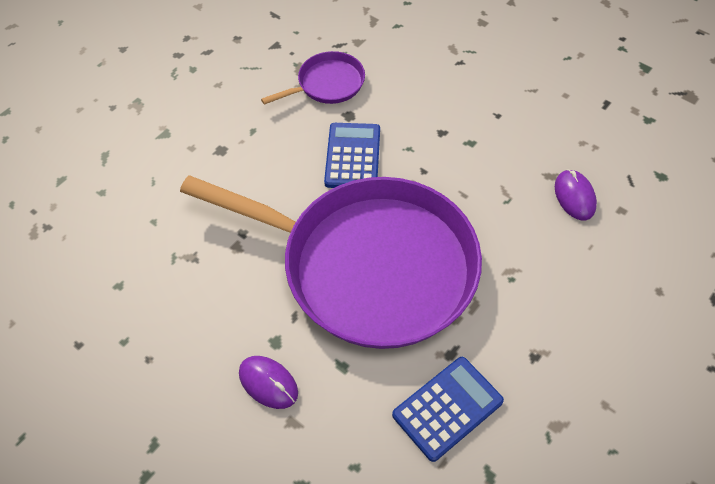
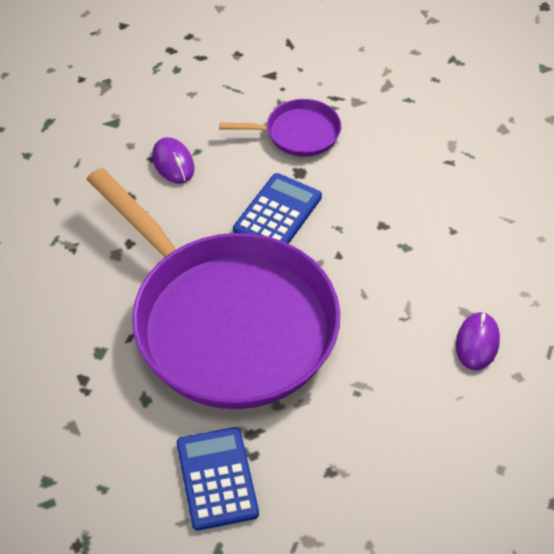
camera: 25 degrees right, 5 degrees down
(268, 383) = (72, 384): purple mouse -> purple mouse (173, 163)
(447, 408) = (217, 478): blue calculator -> blue calculator turned 90 degrees counterclockwise

